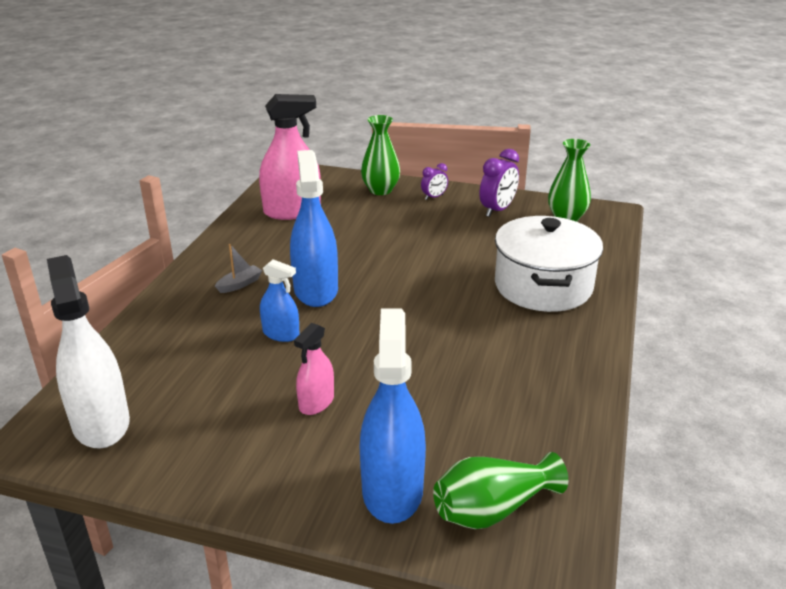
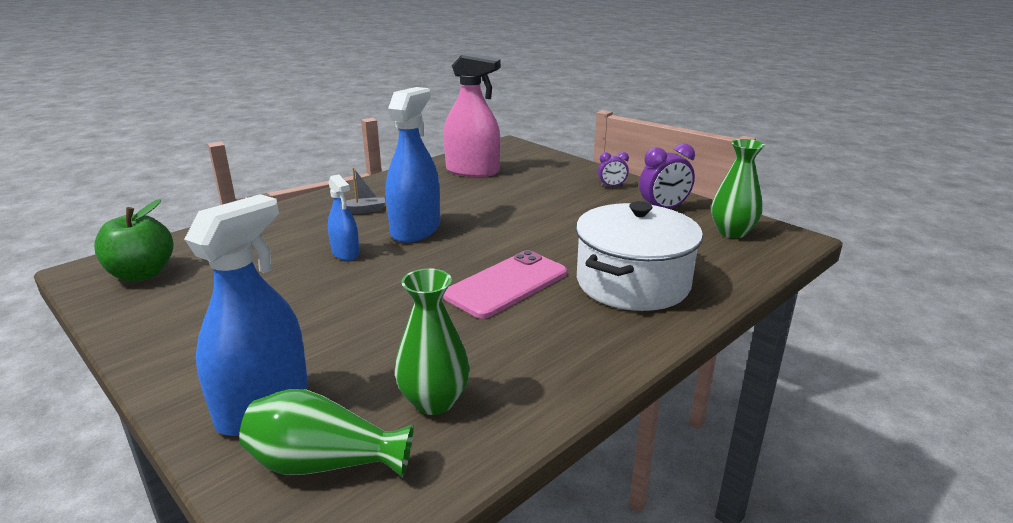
camera: 30 degrees right, 5 degrees down
(101, 423) = (142, 274): white spray bottle -> green apple
(316, 402) = (302, 312): pink spray bottle -> none
(380, 190) = (568, 172): green vase -> green vase (434, 401)
(454, 318) = (507, 284): none -> pink phone

